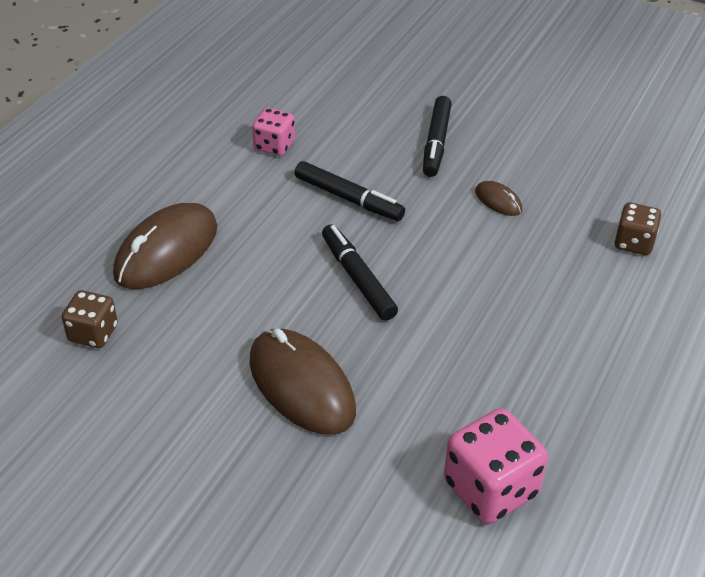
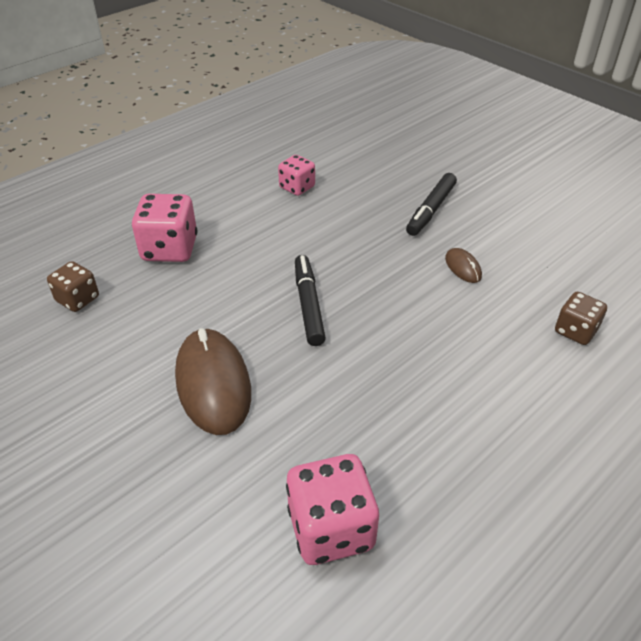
camera: 20 degrees right, 0 degrees up
(166, 251) = (169, 249): brown mouse -> pink dice
(348, 198) = (334, 239): black marker -> none

